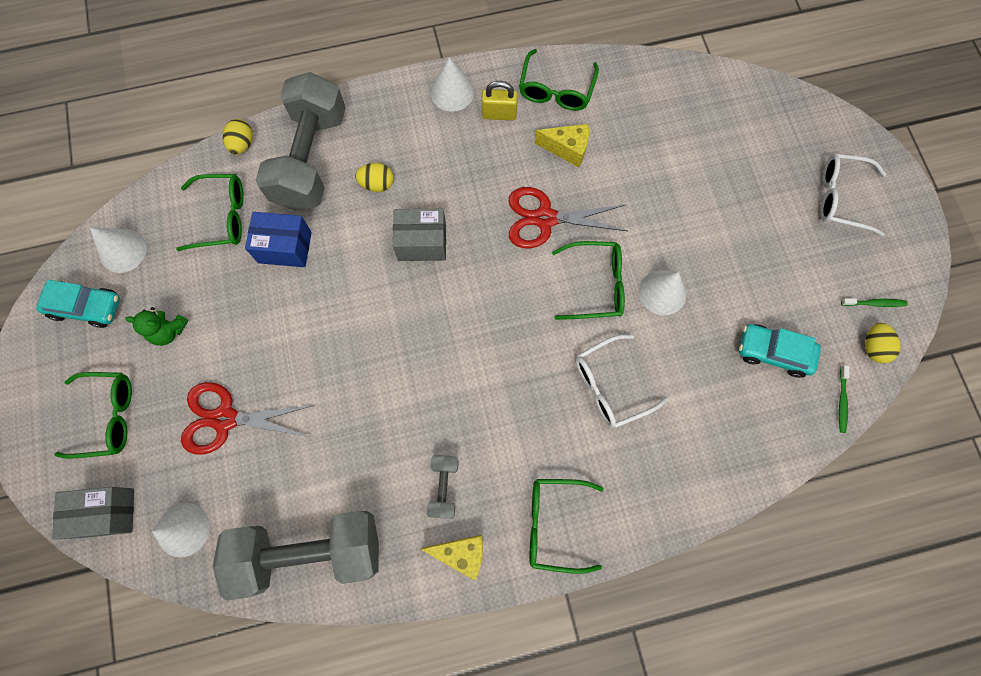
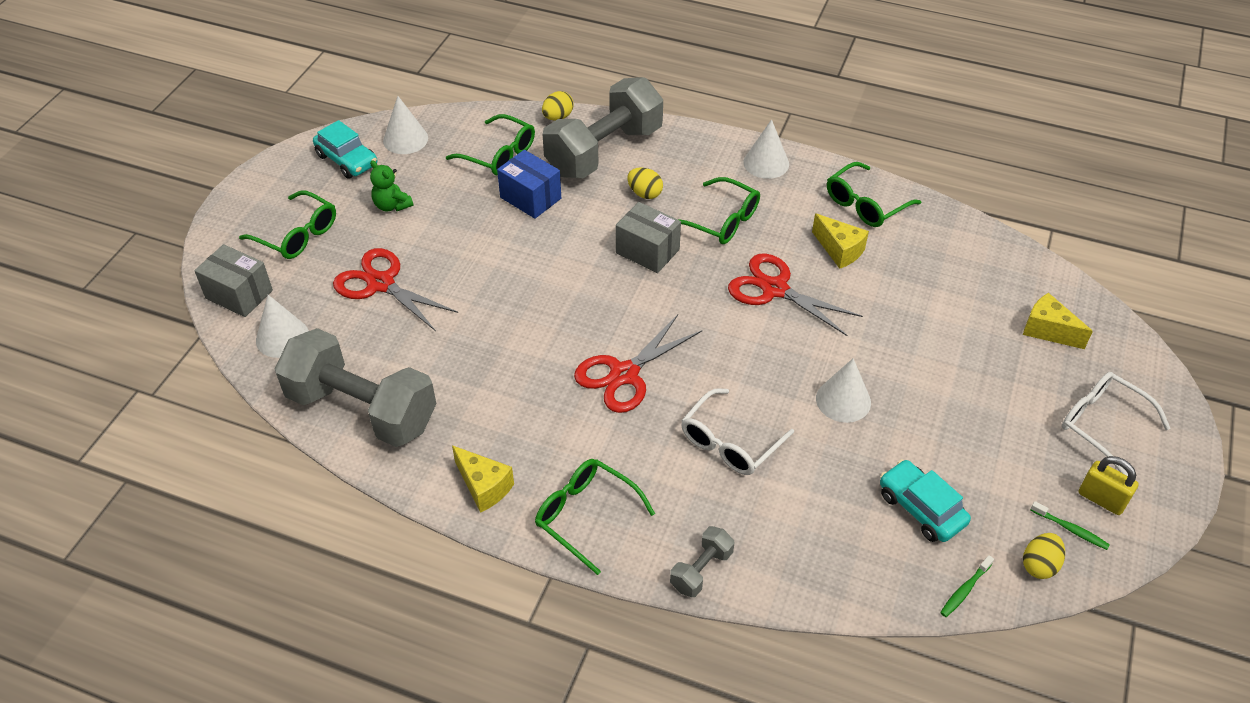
camera: 35 degrees right, 25 degrees down
(444, 487) = (512, 430): grey dumbbell -> grey dumbbell (701, 570)
(490, 376) = (624, 374): none -> red scissors
(499, 114) = (796, 197): yellow padlock -> yellow padlock (1101, 499)
(596, 285) = (781, 361): green glasses -> green glasses (722, 221)
(610, 386) = (730, 443): white glasses -> white glasses turned 60 degrees counterclockwise
(758, 135) = (1047, 330): none -> yellow cheese

